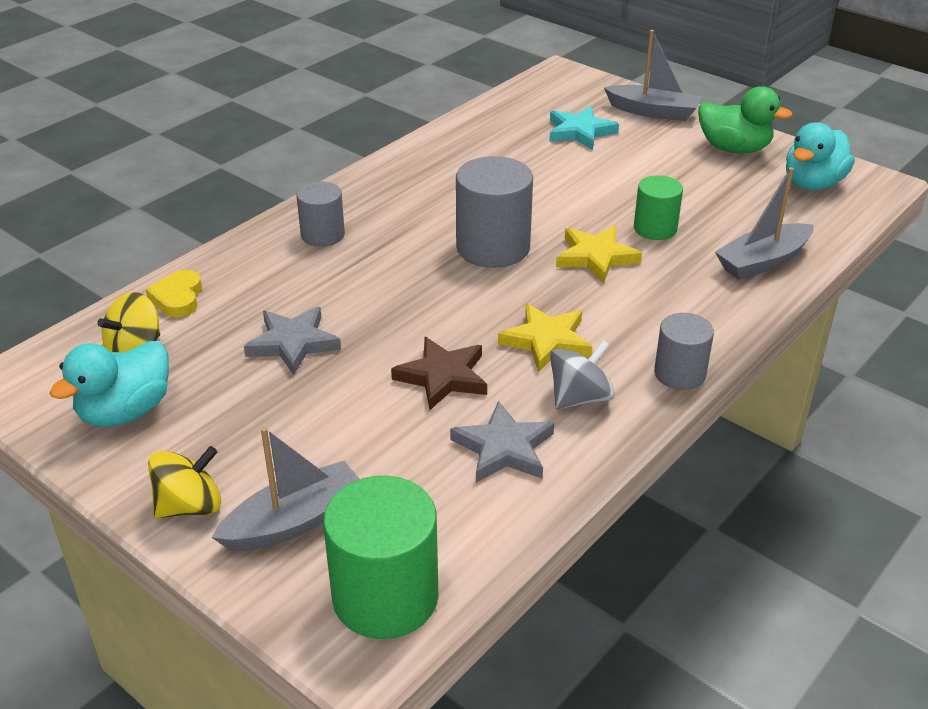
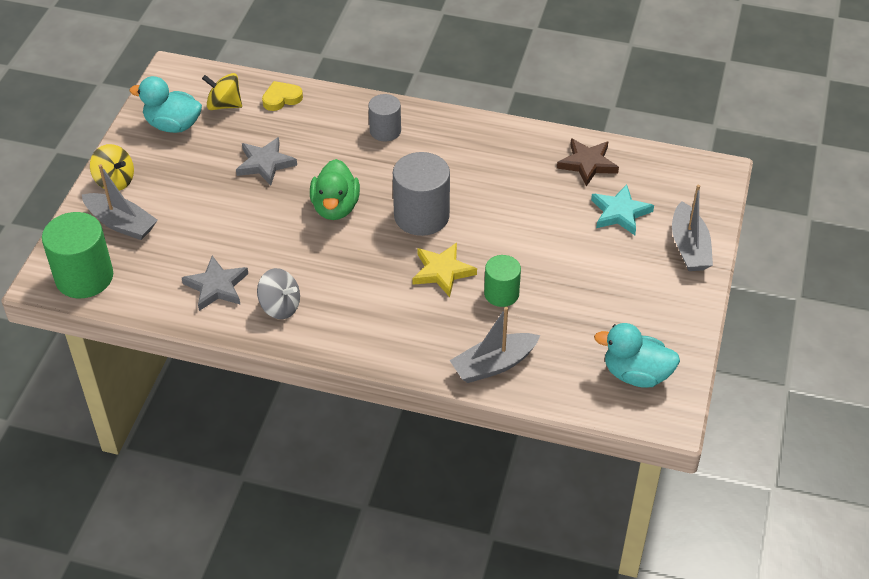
camera: 65 degrees right, 10 degrees up
(442, 377) = (268, 239): brown star -> brown star (587, 164)
(546, 341) = (329, 274): yellow star -> none
(679, 373) = (330, 349): grey cylinder -> none
(734, 149) = (661, 312): green duck -> green duck (335, 207)
(762, 262) = (493, 365): grey boat -> grey boat turned 60 degrees counterclockwise

